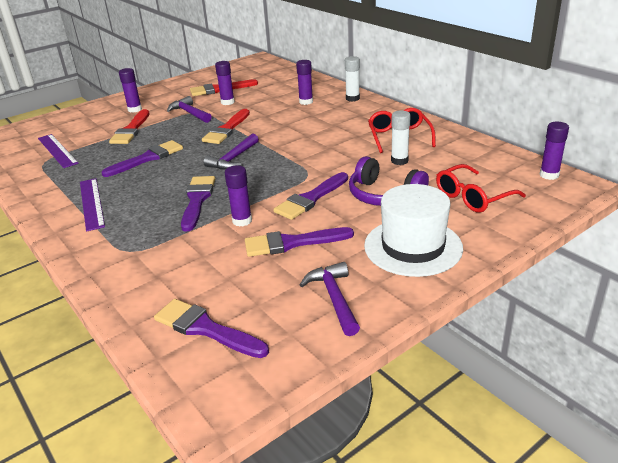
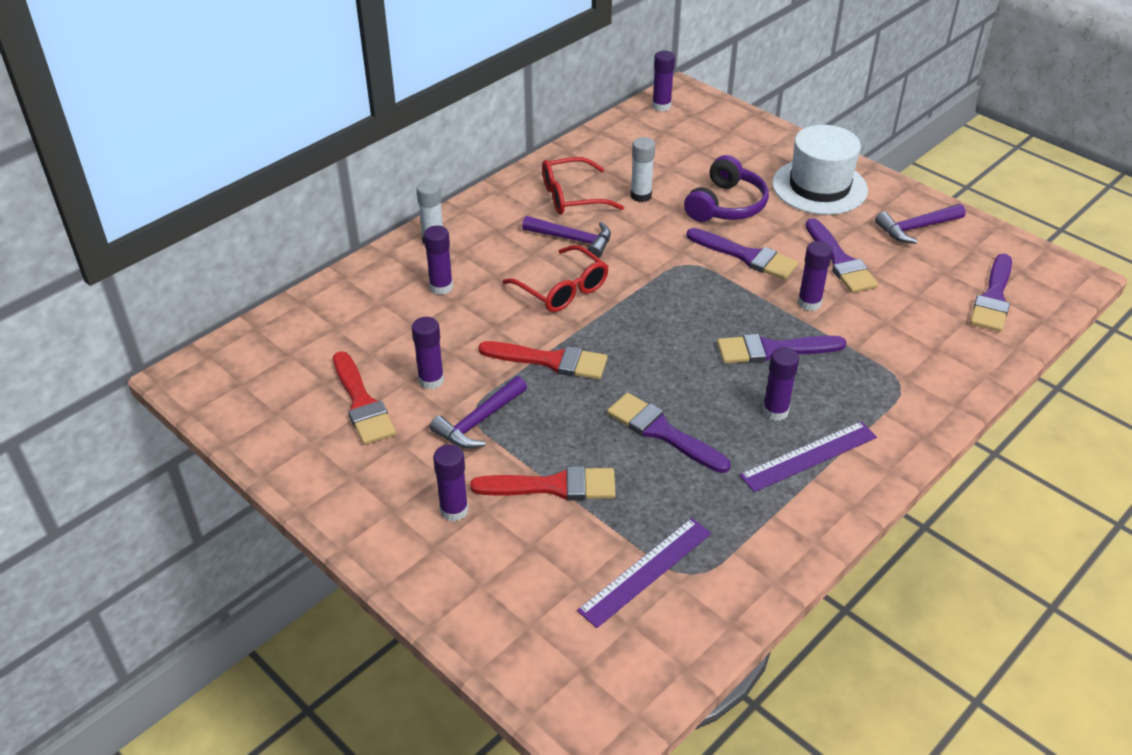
camera: 100 degrees left, 10 degrees up
(138, 195) = (775, 411): none -> purple glue stick
(233, 159) = (652, 336): purple hammer -> purple hammer (573, 240)
(472, 197) = (717, 151): red glasses -> red glasses (562, 289)

